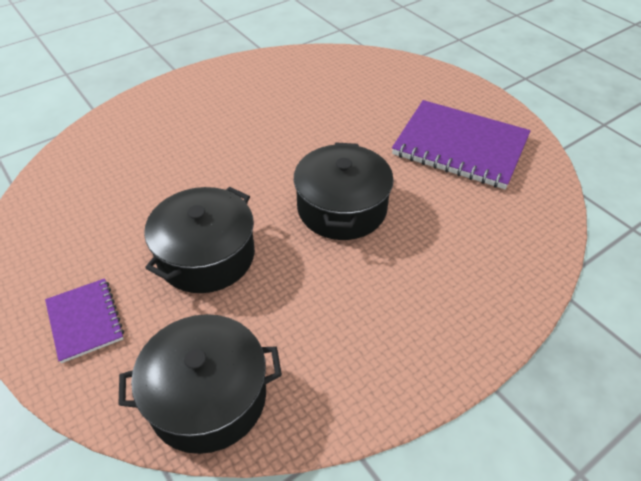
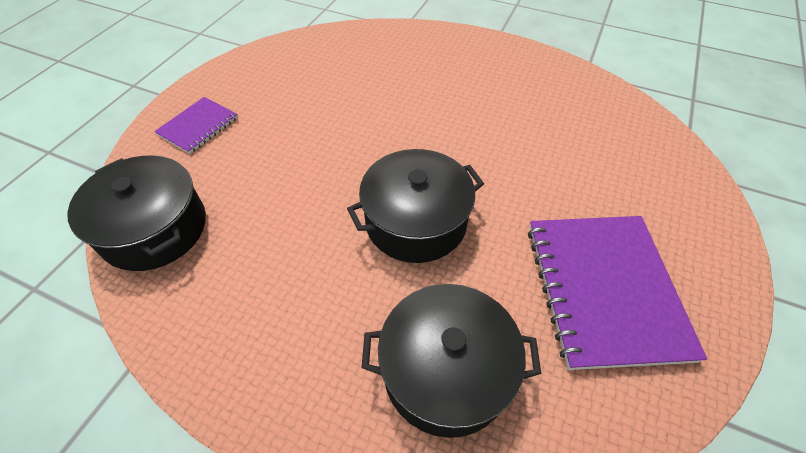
camera: 60 degrees right, 5 degrees up
(206, 256) = (296, 157): black pot -> black pot (446, 371)

